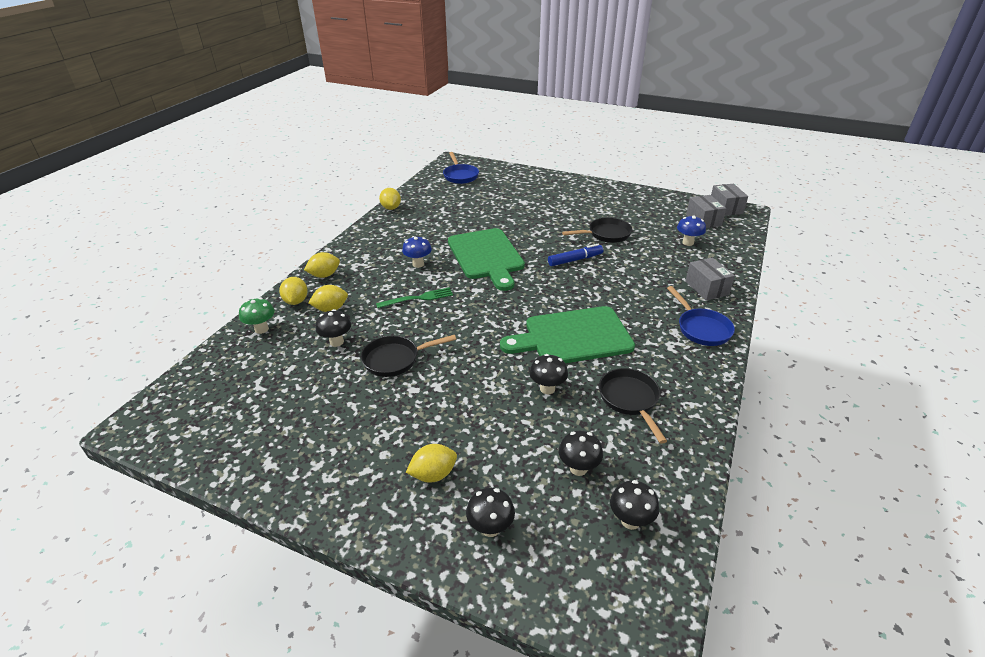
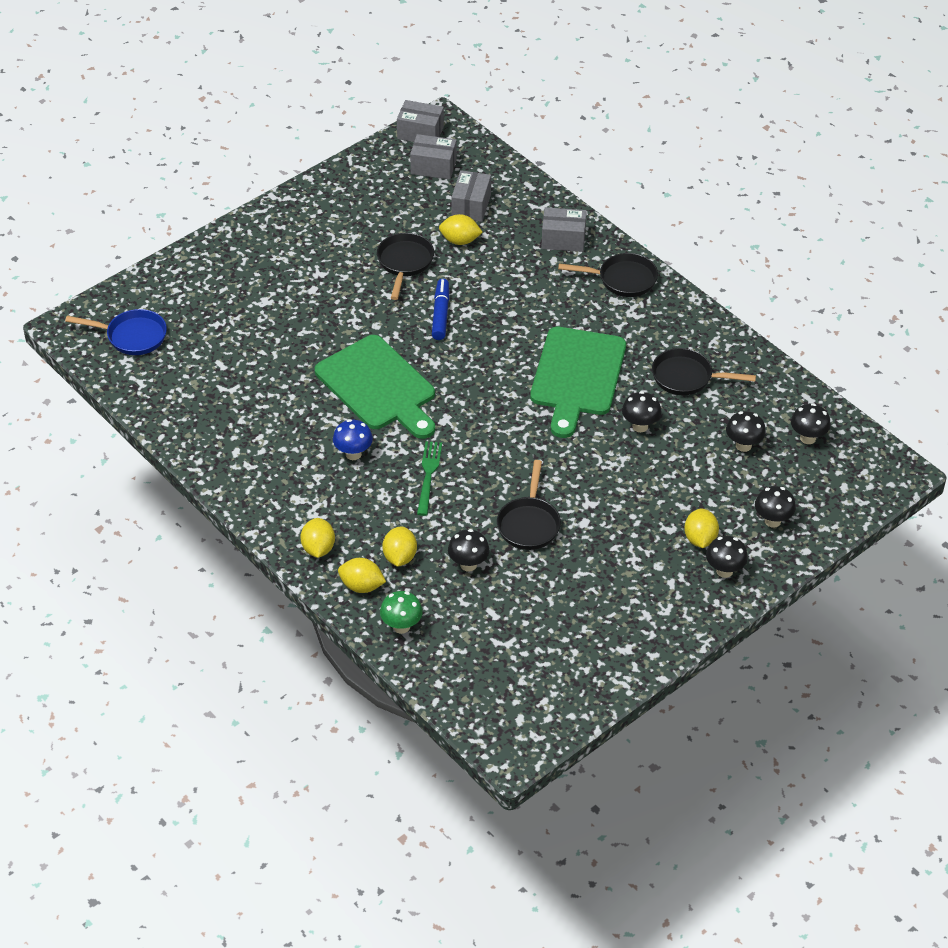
camera: 65 degrees left, 10 degrees up
(391, 208) = (180, 440): yellow lemon -> yellow lemon (460, 241)
(399, 508) = (724, 571): none -> black mushroom
(486, 256) = (378, 386): green cutting board -> green cutting board turned 45 degrees clockwise
(688, 243) = (471, 206): blue mushroom -> grey box
(701, 328) = (622, 279): blue pan -> black pan

